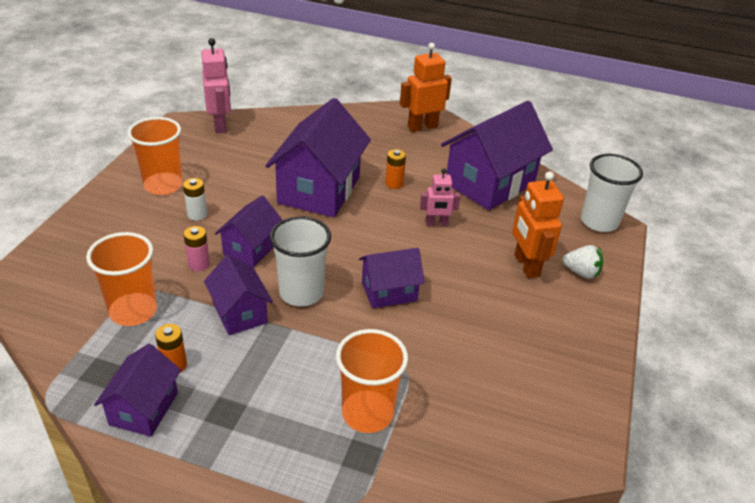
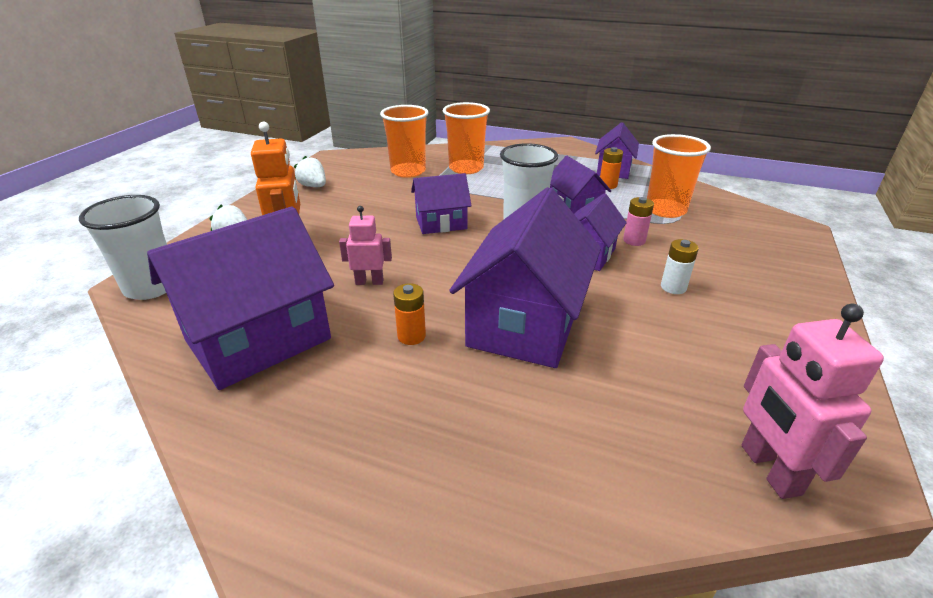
camera: 175 degrees left, 5 degrees down
(163, 185) = (753, 325): orange cup -> orange cup (408, 171)
(422, 127) = (313, 482): orange robot -> none
(563, 364) = (313, 186): none -> white strawberry

